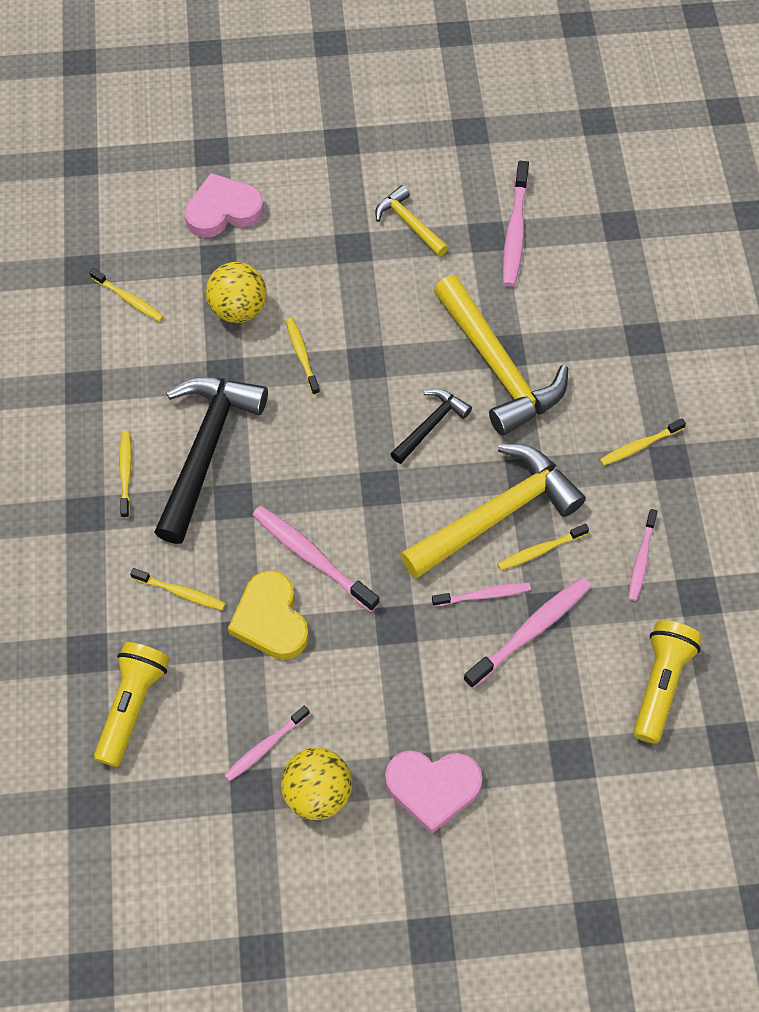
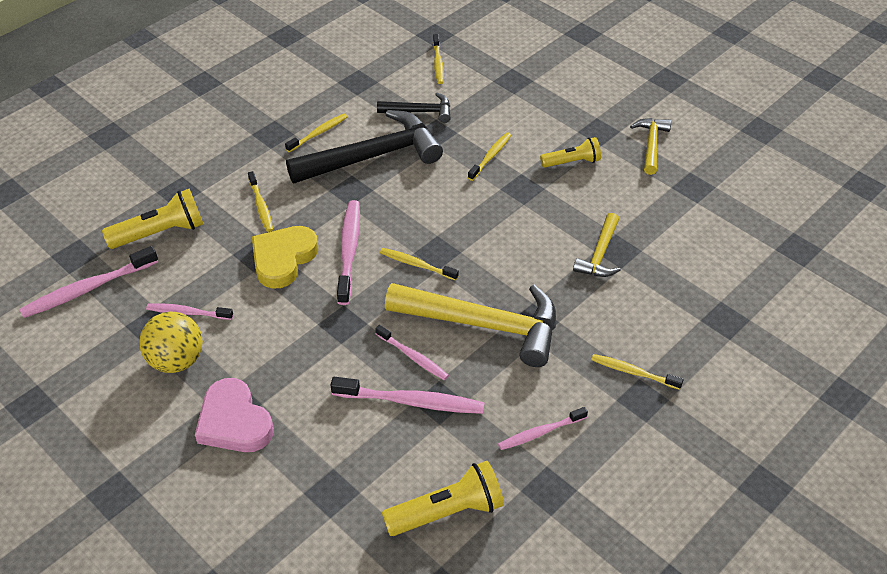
camera: 50 degrees right, 15 degrees down
(223, 210) = (548, 62): pink heart -> none
(238, 309) = (488, 110): yellow ball -> none
(371, 298) = (572, 162): none -> yellow flashlight
(430, 425) = (513, 248): black hammer -> black hammer (420, 112)
(497, 367) = (599, 254): yellow hammer -> yellow hammer, size x0.51
(515, 231) = (716, 198): pink toothbrush -> pink toothbrush (88, 289)
(540, 550) = (482, 367): yellow toothbrush -> yellow toothbrush (417, 265)

